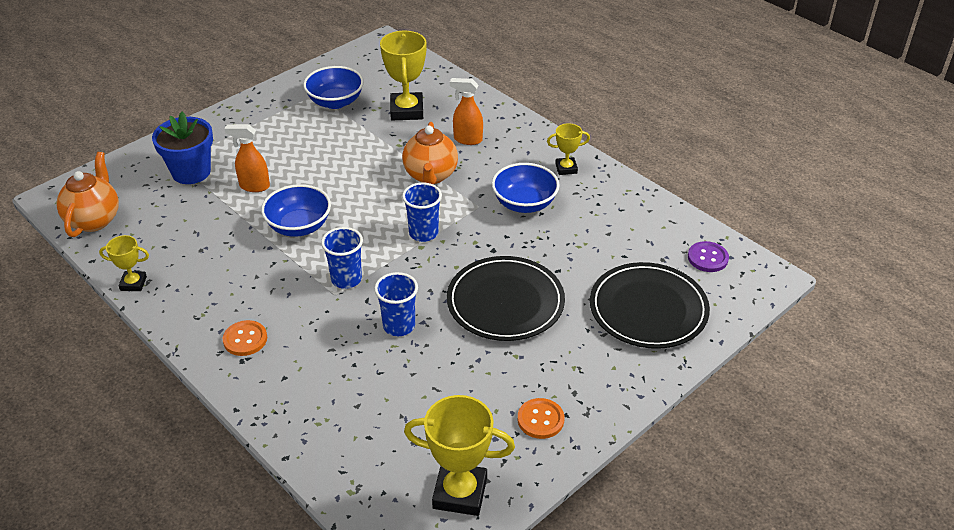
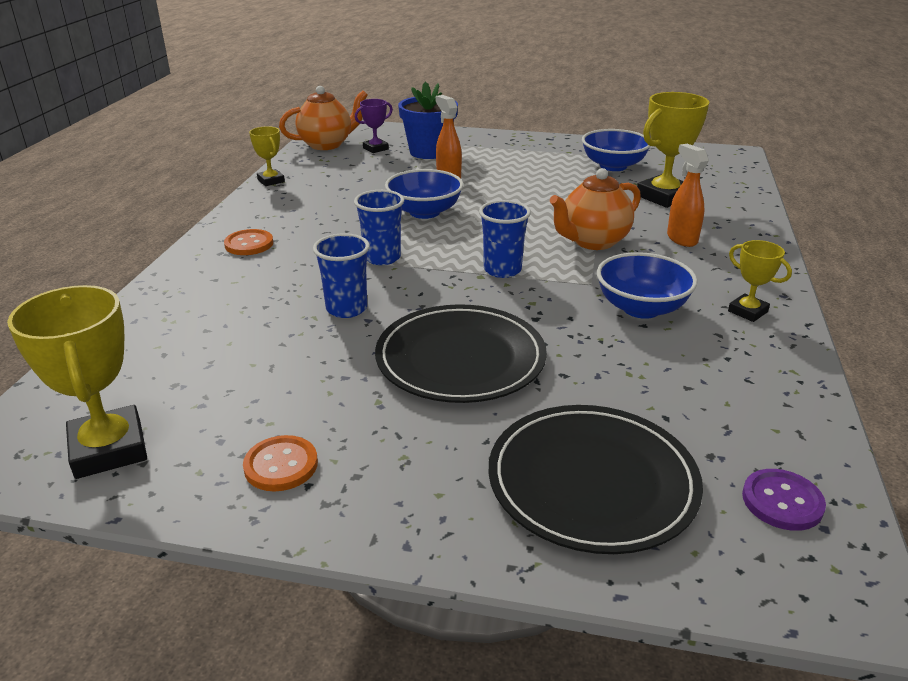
camera: 55 degrees right, 10 degrees down
(143, 196) = (375, 148): none -> purple trophy

